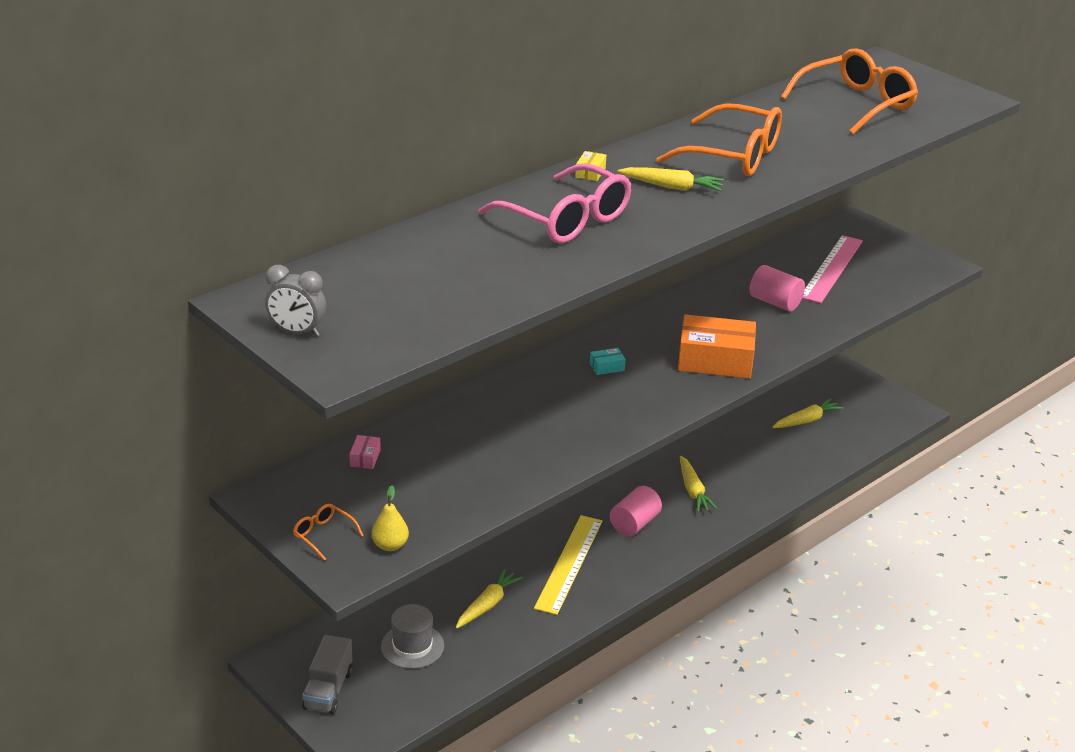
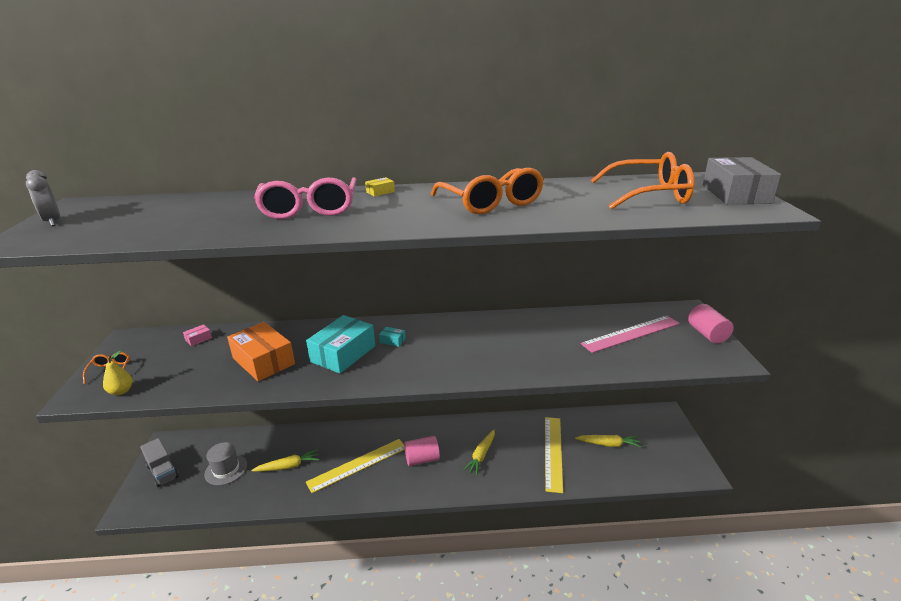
camera: 40 degrees right, 5 degrees down
(328, 690) = (162, 471): grey truck -> grey truck turned 90 degrees counterclockwise
(576, 402) = (343, 353): none -> turquoise box
(672, 187) = (412, 209): yellow carrot -> none
(715, 360) = (463, 362): orange box -> orange box (263, 361)
(762, 453) = (553, 452): none -> yellow ruler
(775, 302) = (558, 341): pink cylinder -> pink cylinder (707, 334)
(924, 83) = (736, 194): none -> grey box

